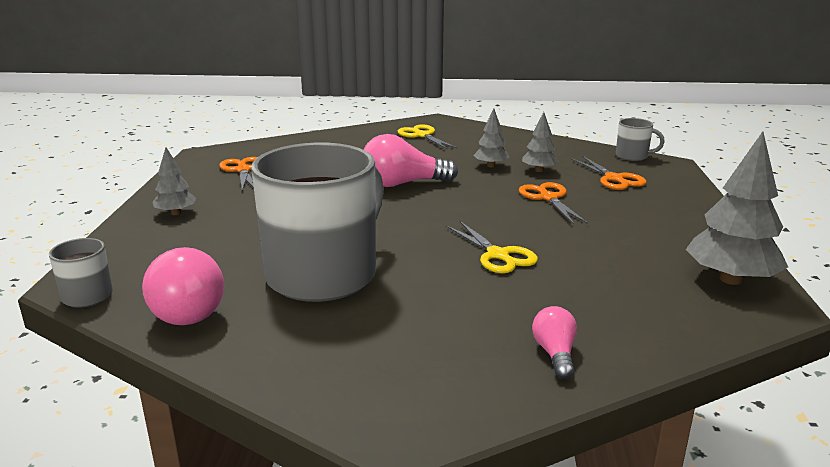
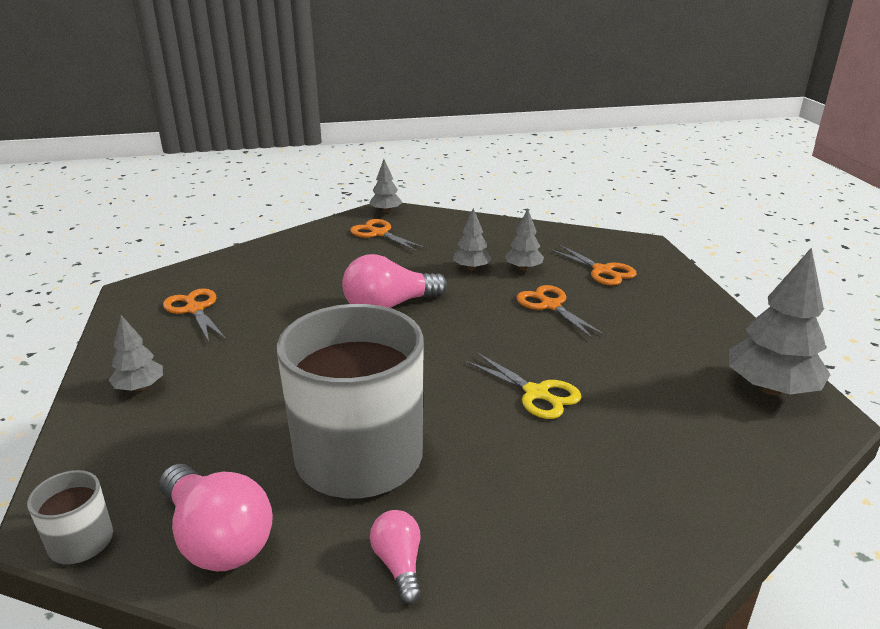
camera: 15 degrees left, 5 degrees up
(422, 135) = (379, 233): yellow scissors -> orange scissors
(437, 121) = (386, 211): none -> grey tree
(555, 353) = (656, 522): pink light bulb -> pink light bulb (399, 564)
(632, 156) = (606, 238): grey mug -> none

